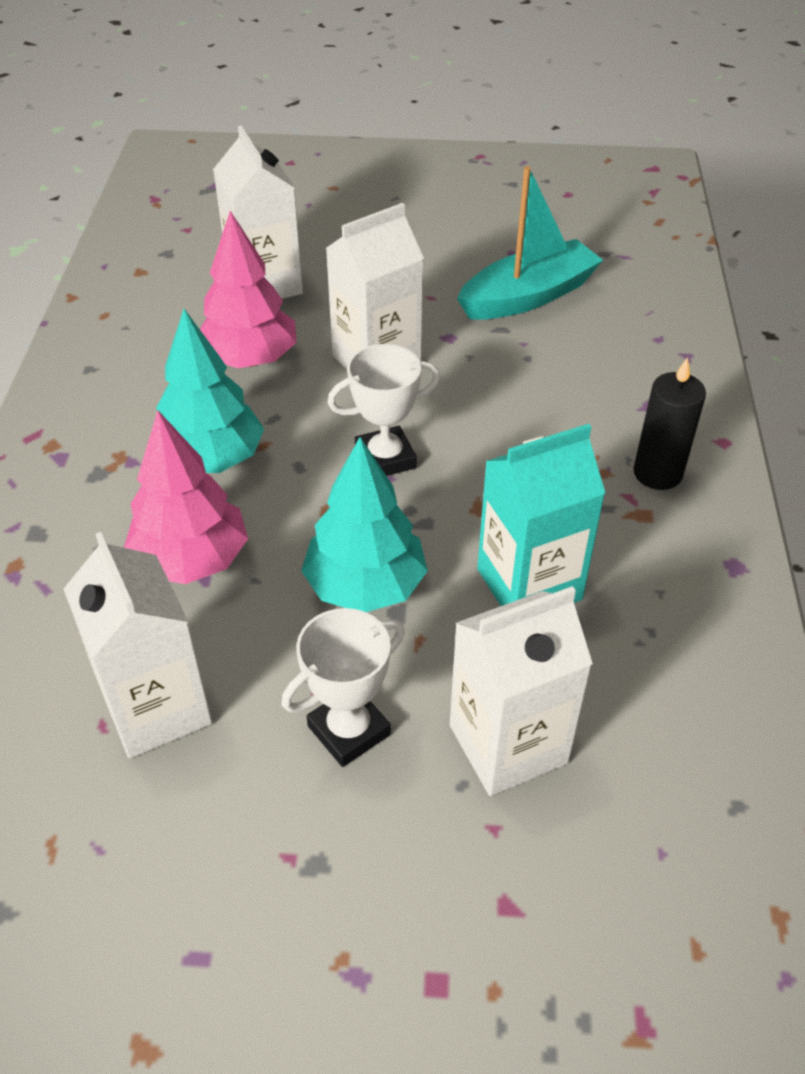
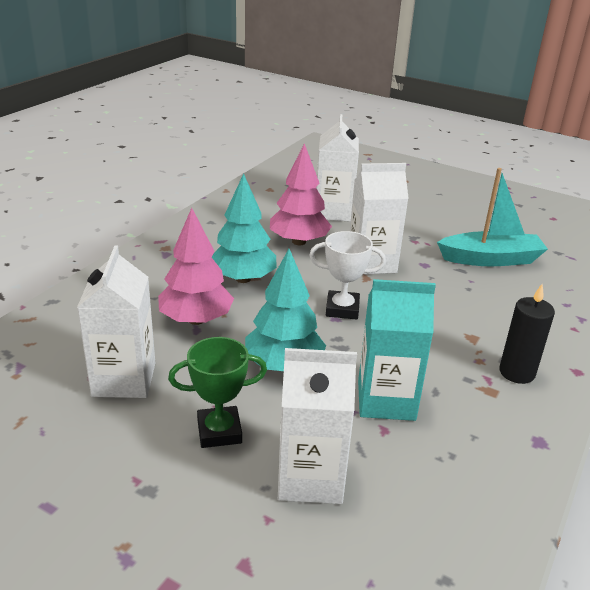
camera: 25 degrees right, 15 degrees down
(349, 730) = (219, 431): white trophy -> green trophy

